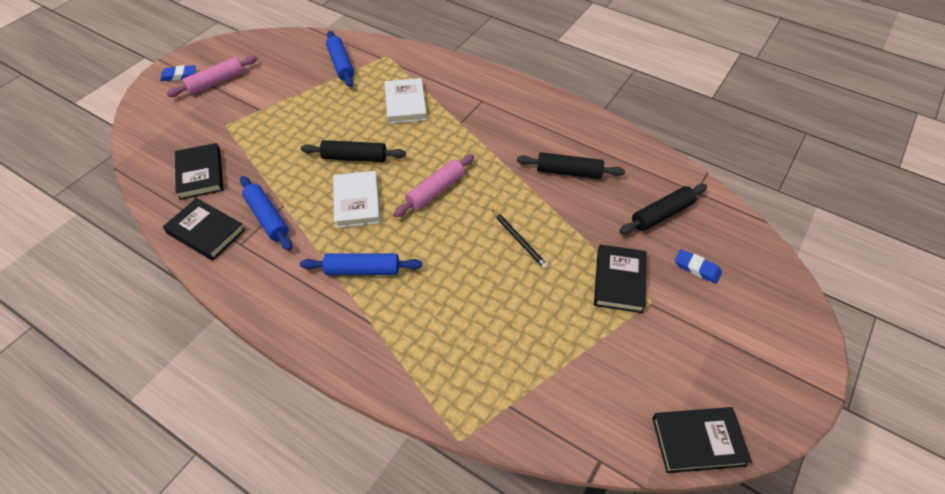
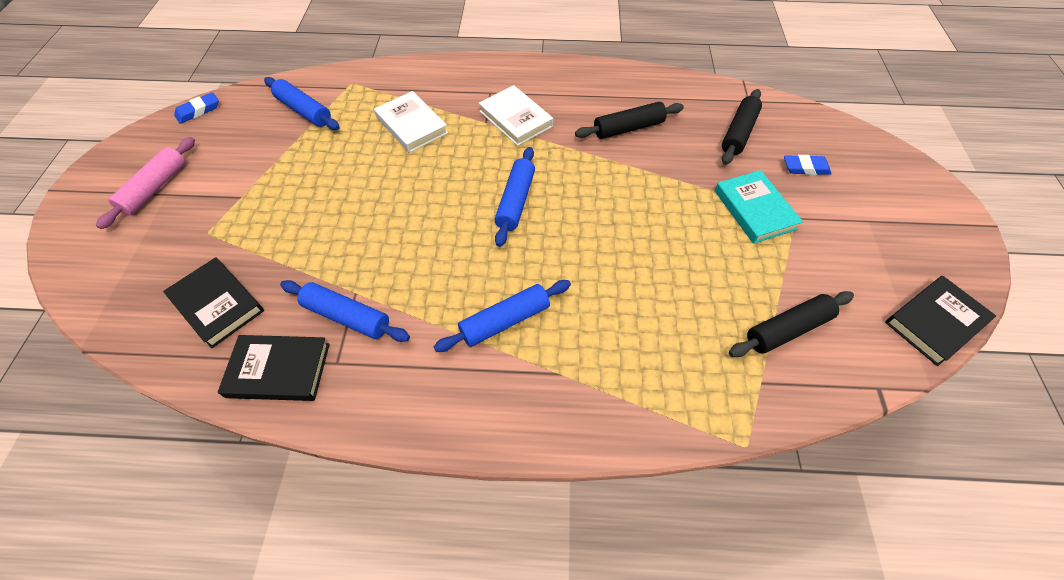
camera: 30 degrees left, 5 degrees up
(179, 75) = (95, 199): blue eraser -> blue eraser (198, 111)
(354, 157) = (399, 204): black rolling pin -> black rolling pin (787, 329)
(357, 202) = (440, 250): white book -> white book (515, 119)
(435, 191) = (515, 201): pink rolling pin -> blue rolling pin
(519, 240) = (637, 213): black pencil -> none
(619, 281) = (754, 209): black book -> turquoise book

